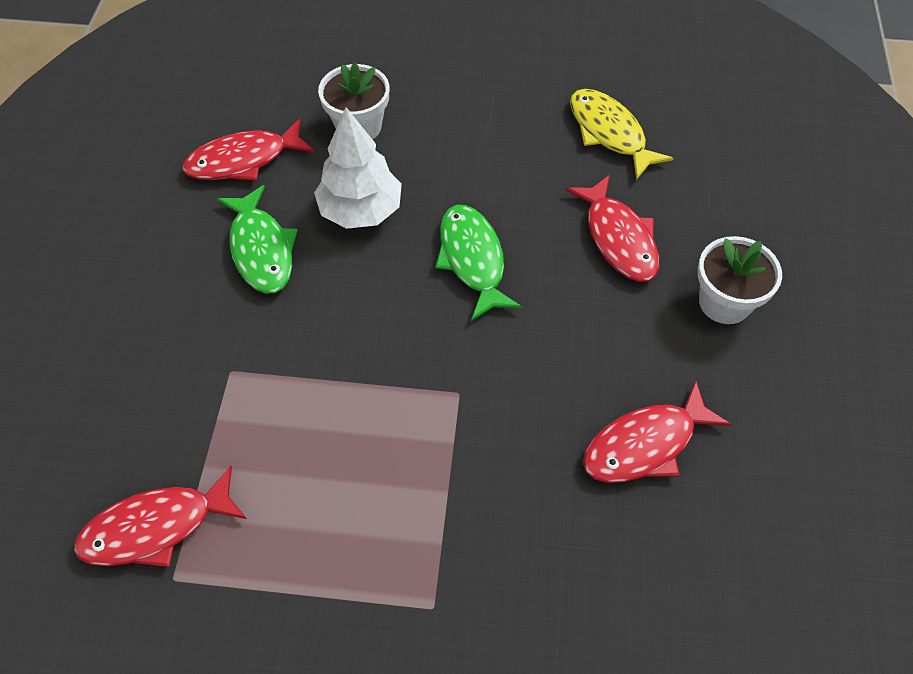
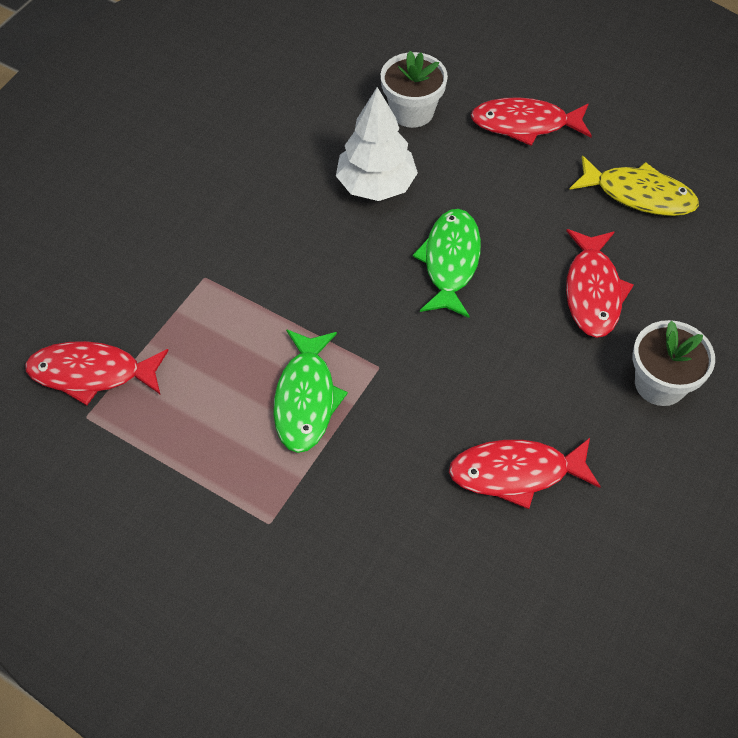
camera: 25 degrees right, 0 degrees up
(243, 160) = (299, 108): red fish -> red fish (525, 124)
(261, 249) = (277, 188): green fish -> green fish (306, 399)
(609, 133) = (638, 194): yellow fish -> yellow fish turned 120 degrees clockwise

